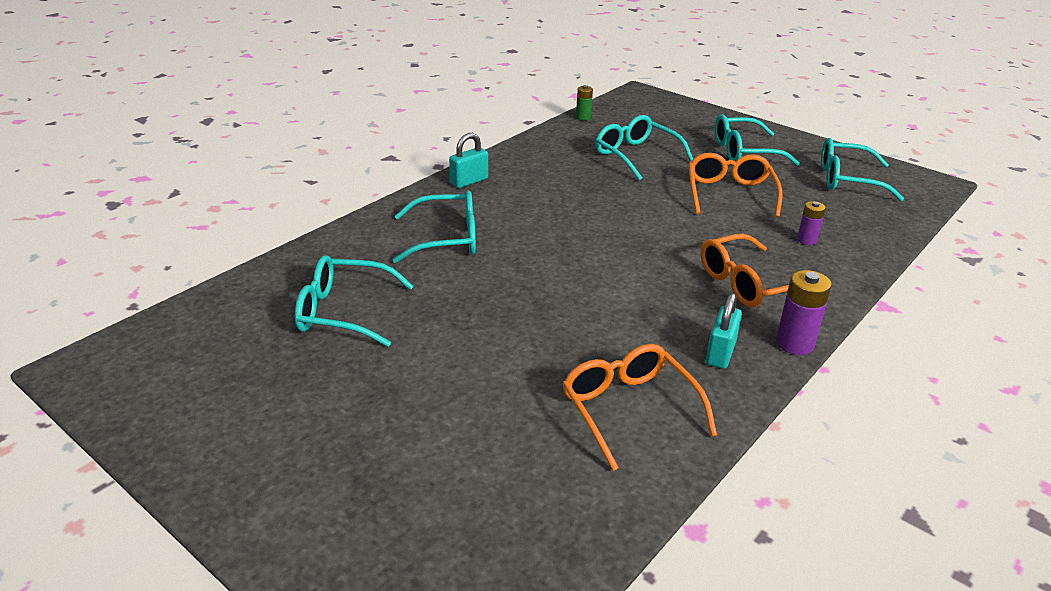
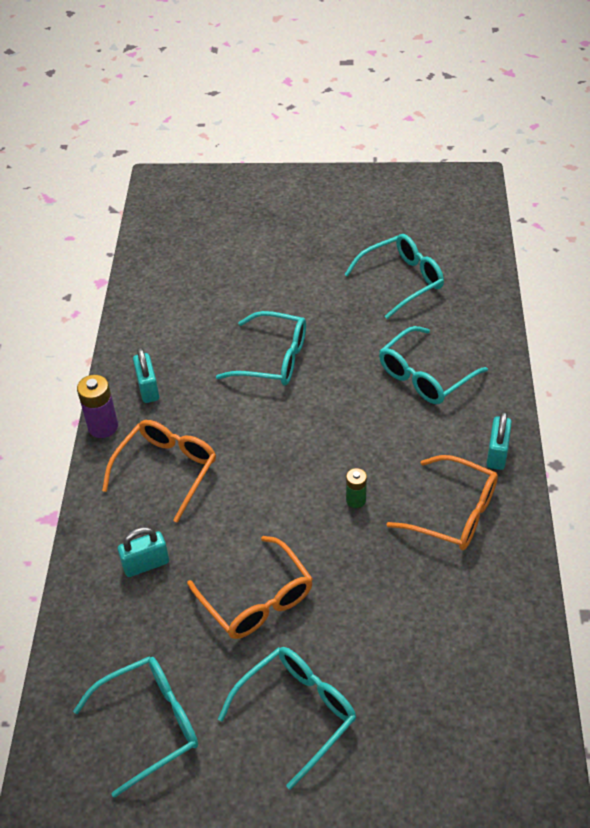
camera: 145 degrees right, 15 degrees up
(583, 117) = (535, 663): green battery -> green battery (356, 500)
(629, 410) = (175, 317): orange glasses -> orange glasses (453, 513)
(636, 156) = (401, 612): turquoise glasses -> turquoise glasses (273, 359)
(806, 240) = (146, 564): purple battery -> turquoise padlock

